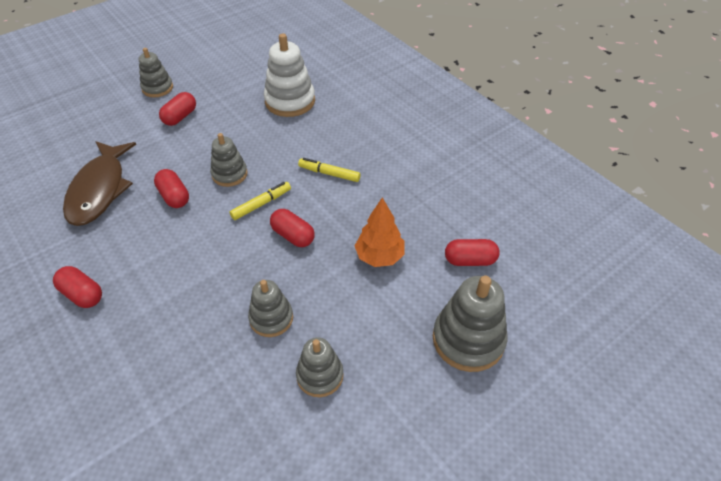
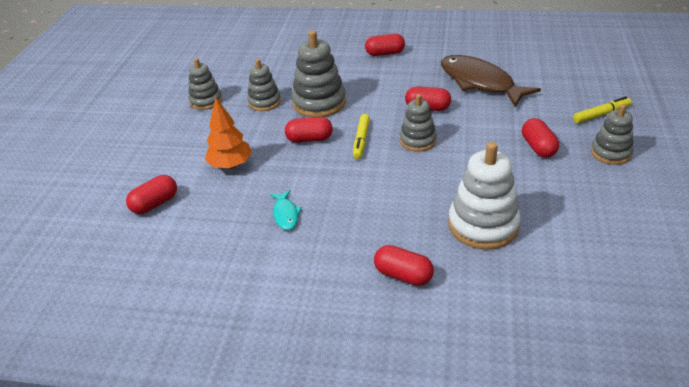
camera: 140 degrees right, 10 degrees down
(329, 174) = (343, 190): yellow marker -> yellow marker (601, 114)
(365, 106) = (403, 275): none -> red capsule
(385, 182) = (286, 214): none -> turquoise fish
(468, 340) = (123, 161): grey stacking toy -> grey stacking toy (319, 103)

